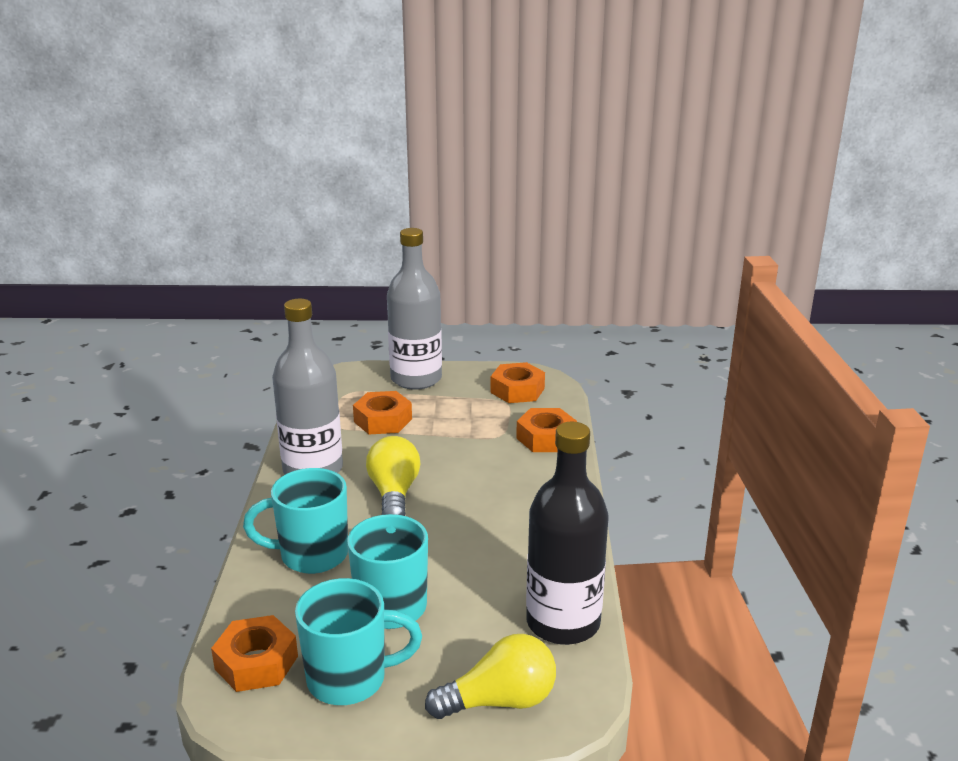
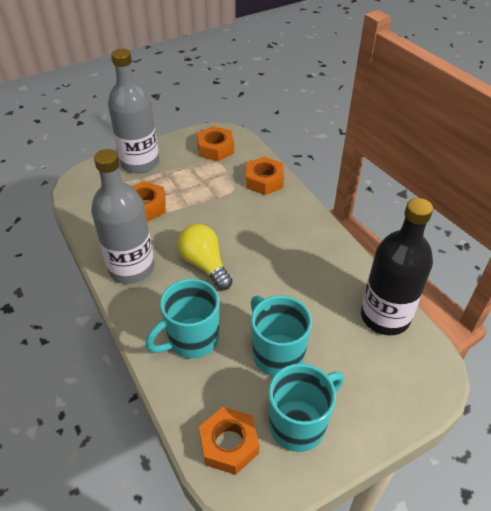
camera: 30 degrees left, 20 degrees up
(500, 701) = (397, 391): yellow light bulb -> none

